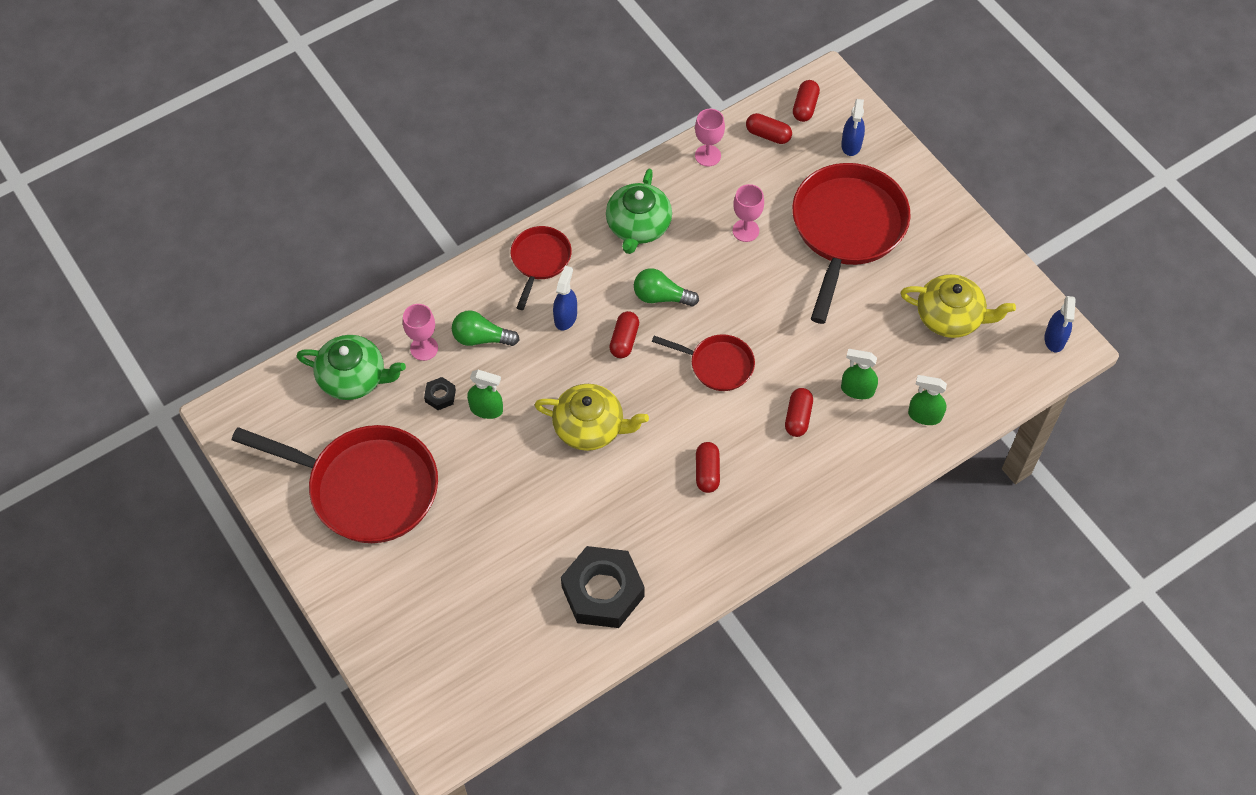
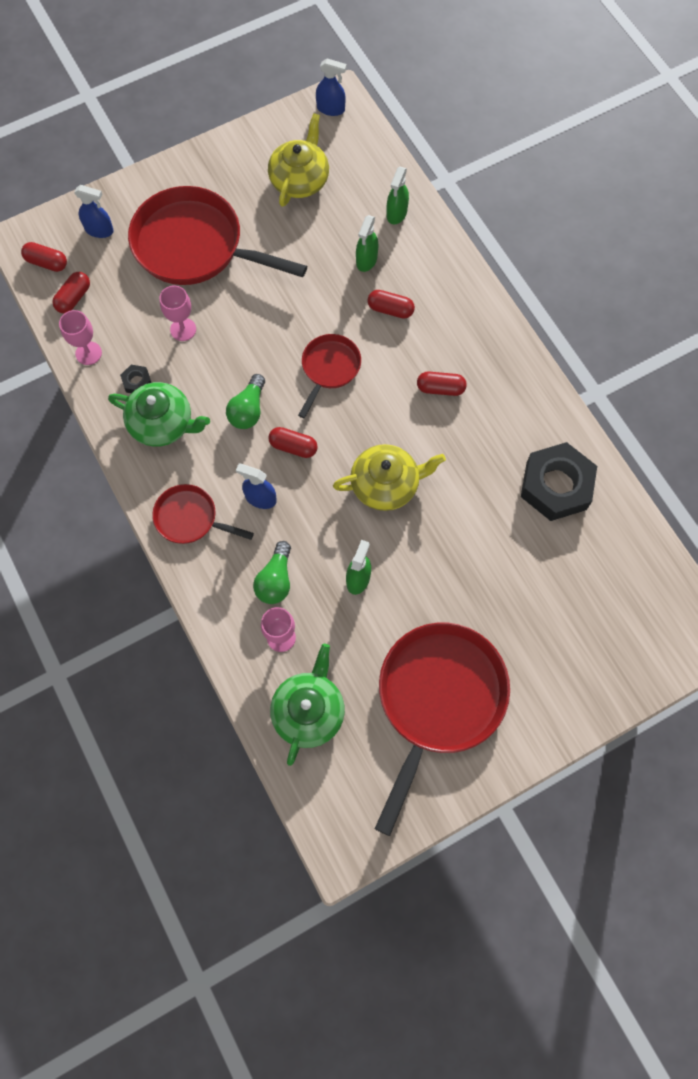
camera: 85 degrees left, 10 degrees up
(440, 396) = (339, 623): black nut -> black nut (137, 382)
(590, 427) = (386, 484): yellow teapot -> yellow teapot turned 60 degrees clockwise

